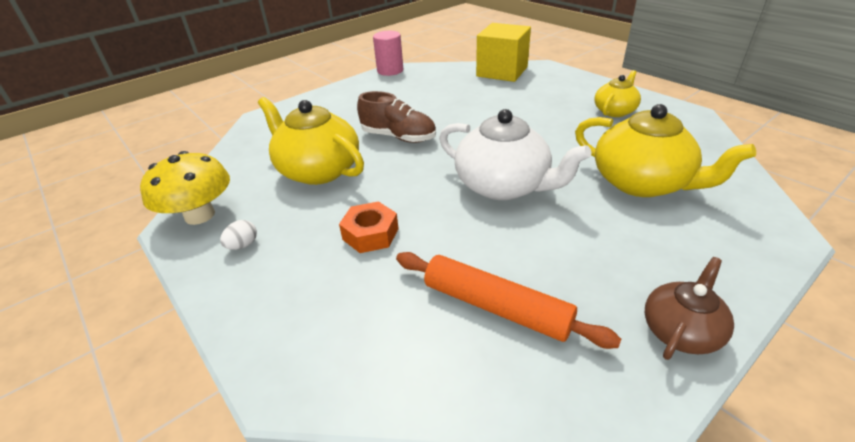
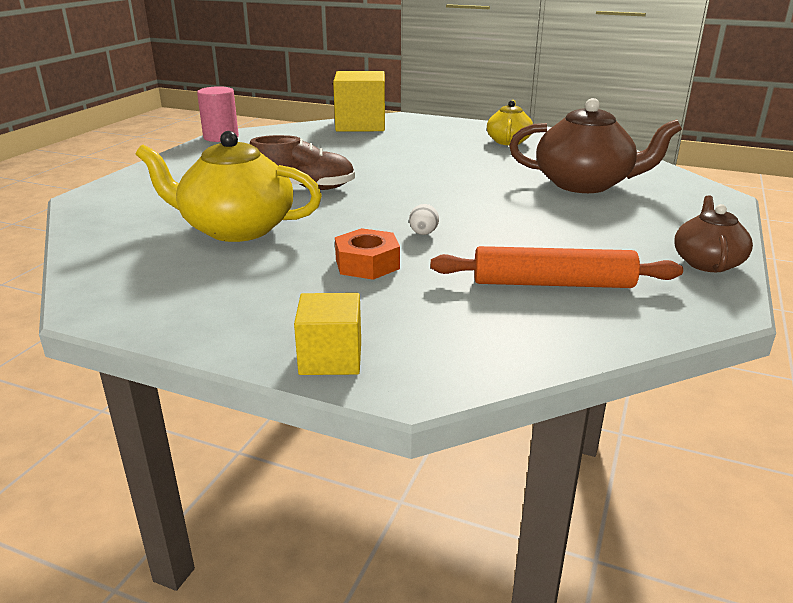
camera: 30 degrees left, 10 degrees down
(200, 215) = (118, 293): yellow mushroom -> none
(243, 245) = (219, 303): white egg -> white egg (423, 233)
(258, 330) = (330, 358): none -> yellow cube
(503, 186) = (464, 206): white teapot -> none
(642, 183) = (585, 184): yellow teapot -> brown teapot

